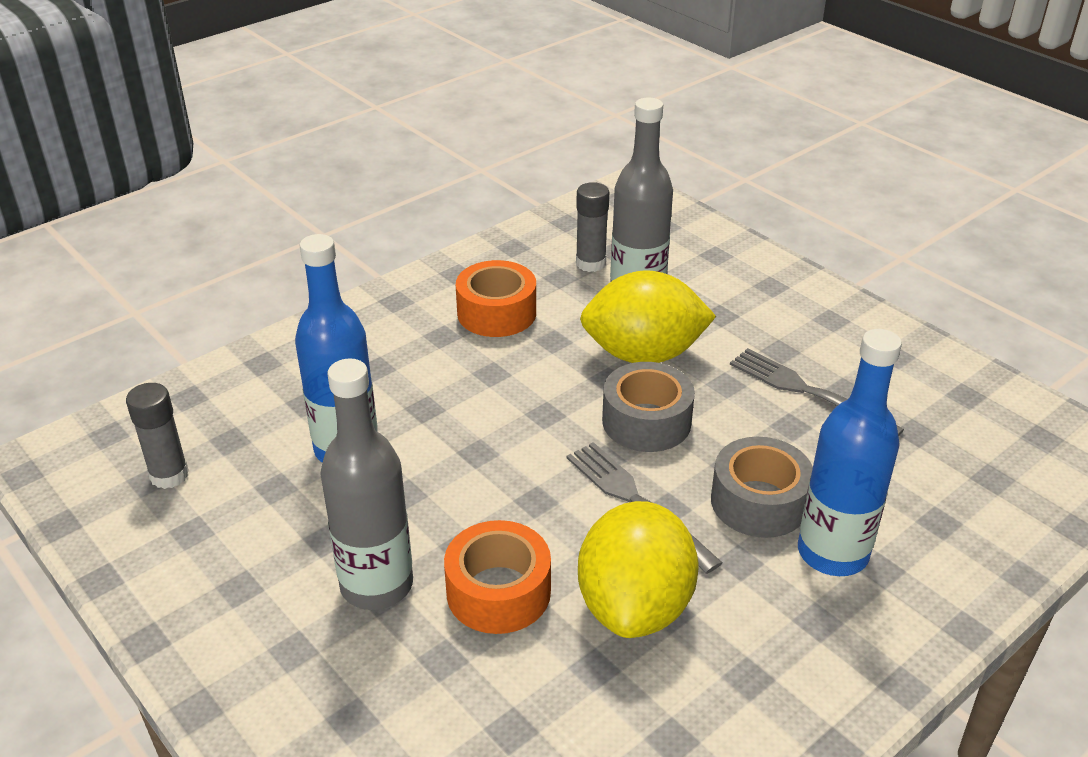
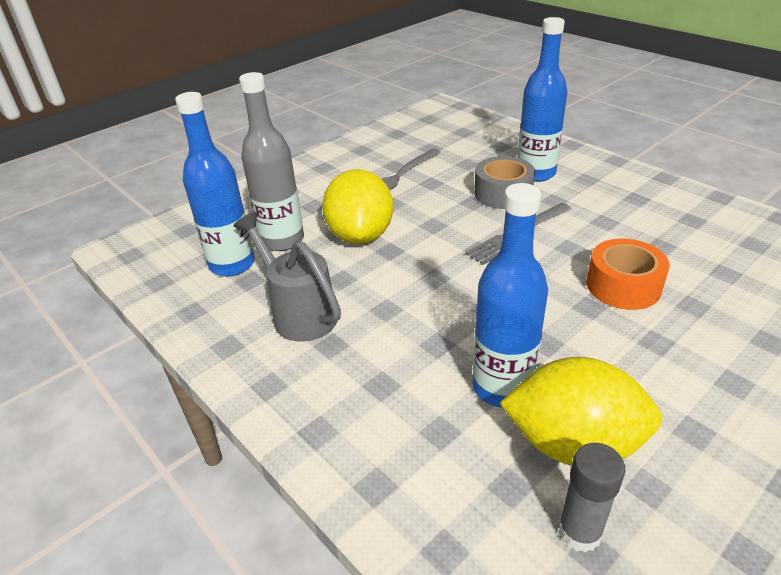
camera: 90 degrees left, 0 degrees up
(376, 585) = (648, 345): grey bottle -> none
(496, 313) = (299, 313): orange tape -> grey watering can
(590, 263) = (232, 264): grey glue stick -> blue bottle
(635, 606) = (606, 233): yellow lemon -> yellow lemon (573, 444)
(646, 421) = (436, 233): grey tape -> none

